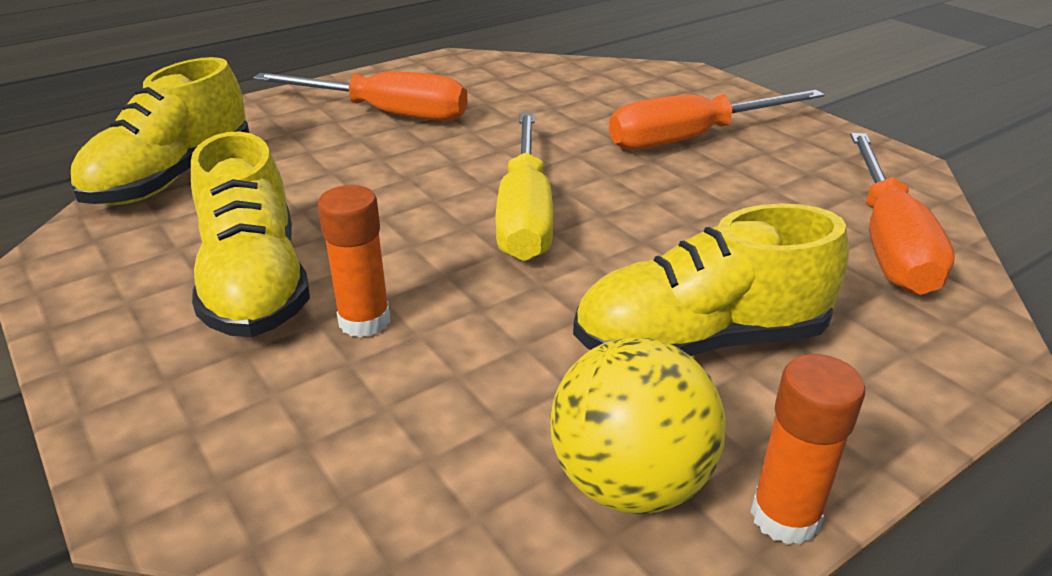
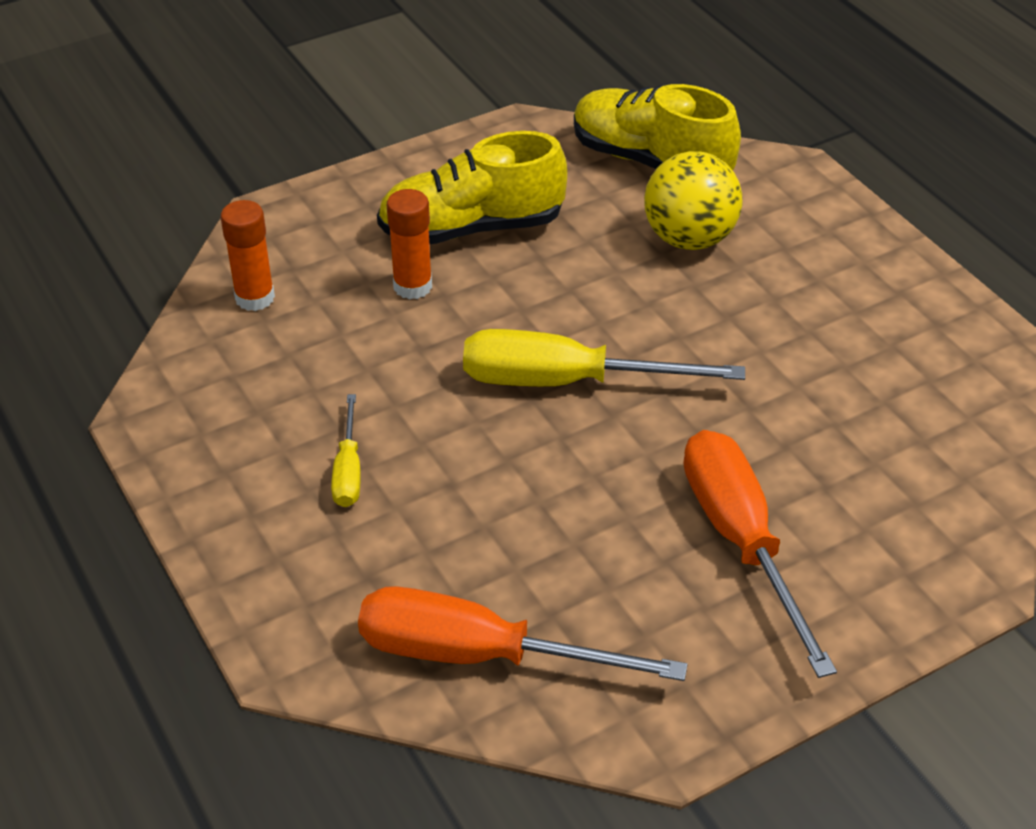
camera: 95 degrees right, 10 degrees up
(386, 114) = (803, 284): orange screwdriver -> none
(630, 482) = (215, 408): yellow ball -> yellow ball (689, 238)
(700, 341) = (348, 470): yellow shoe -> yellow screwdriver
(785, 517) = (165, 476): orange glue stick -> orange glue stick (255, 298)

